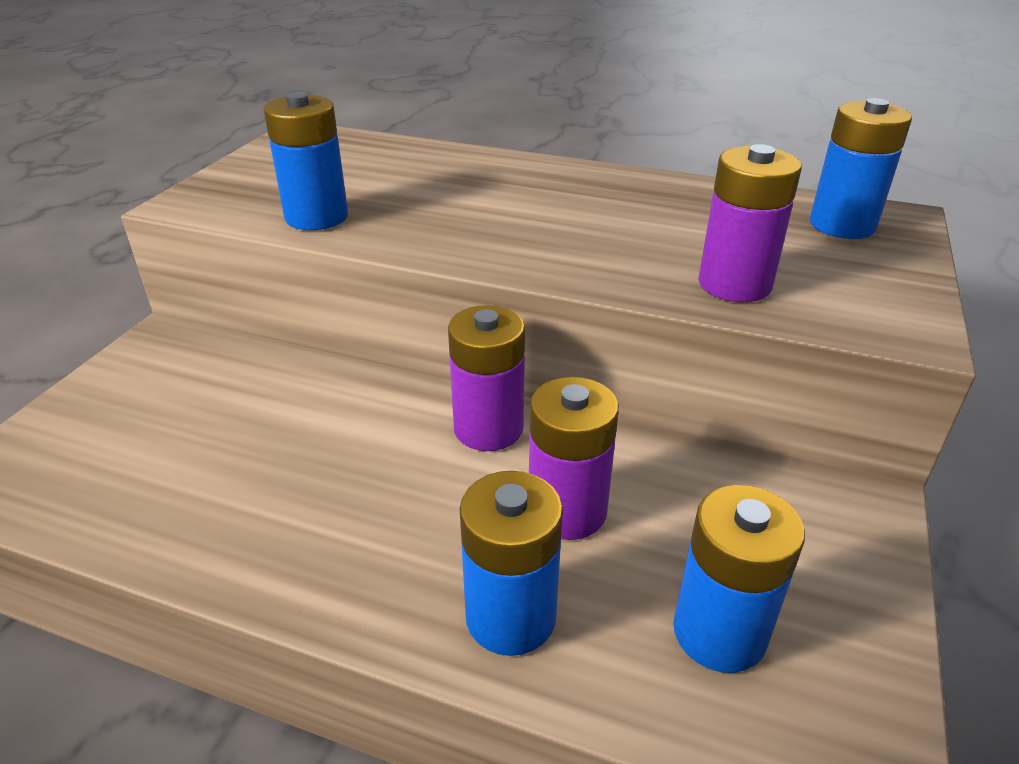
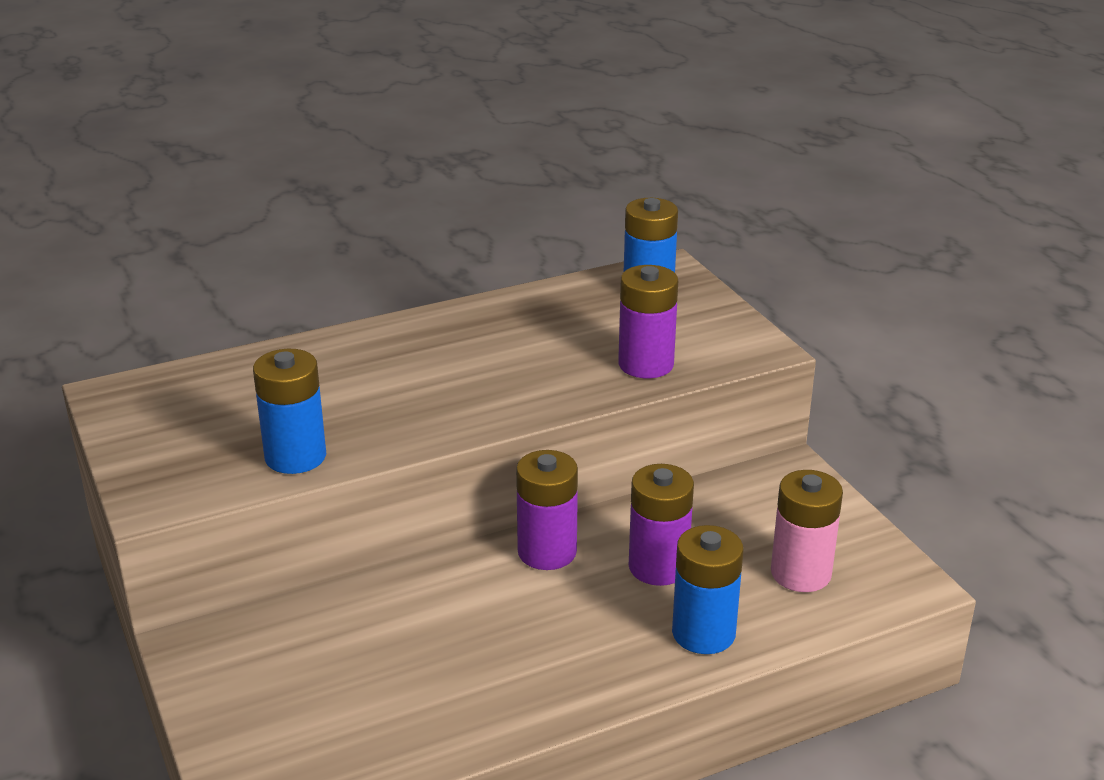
camera: 45 degrees left, 5 degrees down
(719, 632) = (800, 573): blue battery -> pink battery

